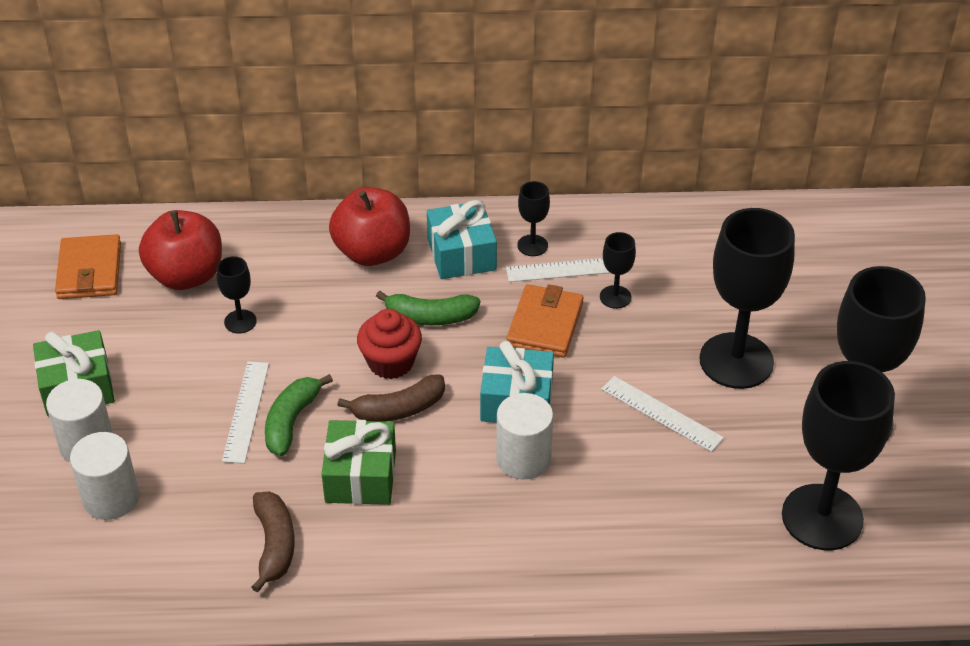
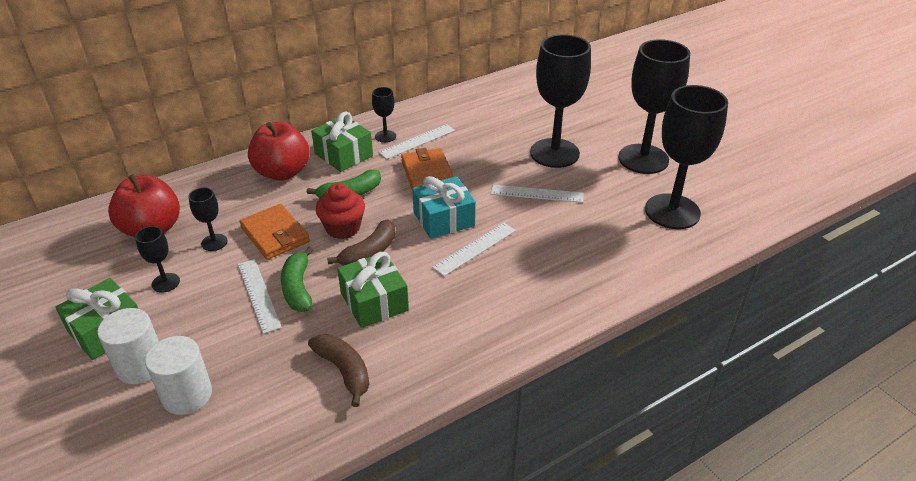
camera: 30 degrees left, 5 degrees down
(90, 271) = (69, 252): orange wallet -> orange wallet (275, 235)
(461, 254) = (344, 155): turquoise gift -> green gift
(523, 458) = (475, 249): white cylinder -> white ruler
(615, 297) = (458, 145): black goblet -> black goblet (165, 283)

